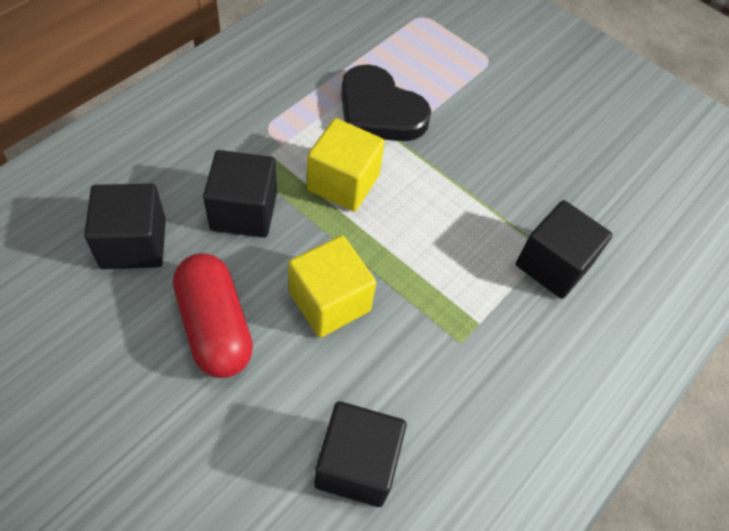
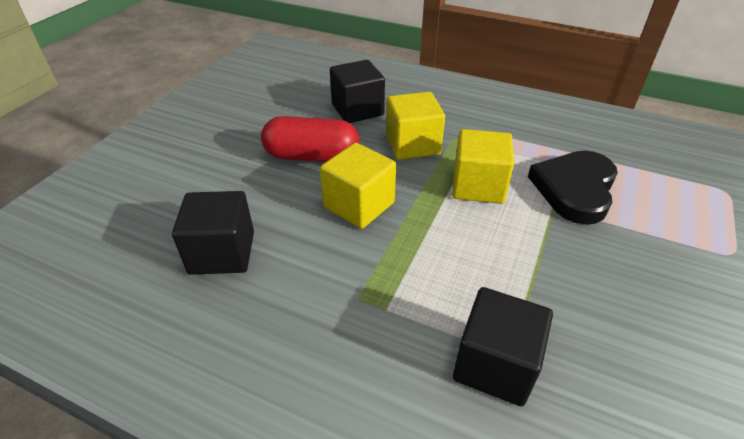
camera: 80 degrees right, 15 degrees down
(215, 326) = (312, 156): red capsule -> red capsule turned 45 degrees clockwise
(243, 211) = (412, 144): black cube -> yellow cube

